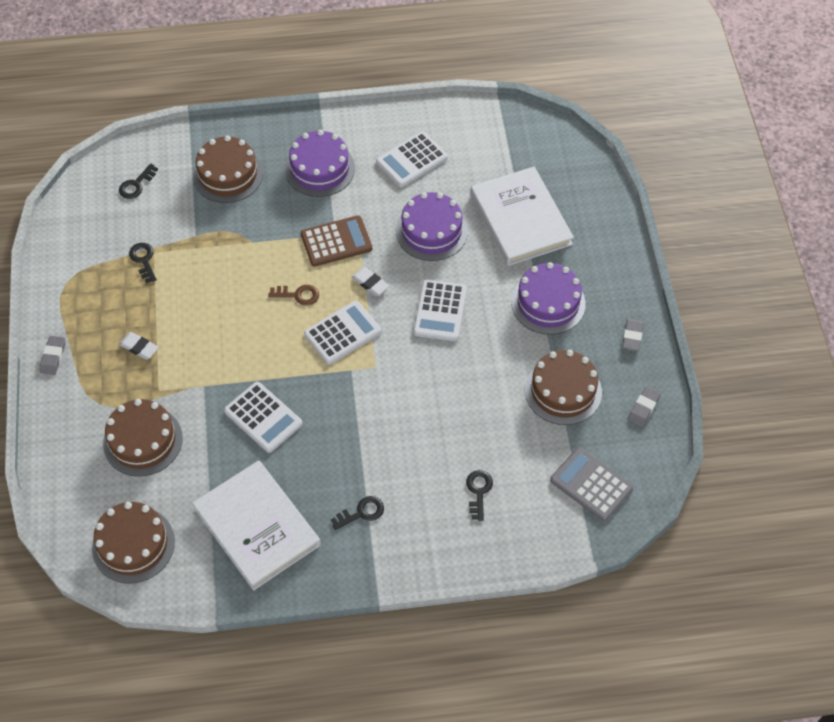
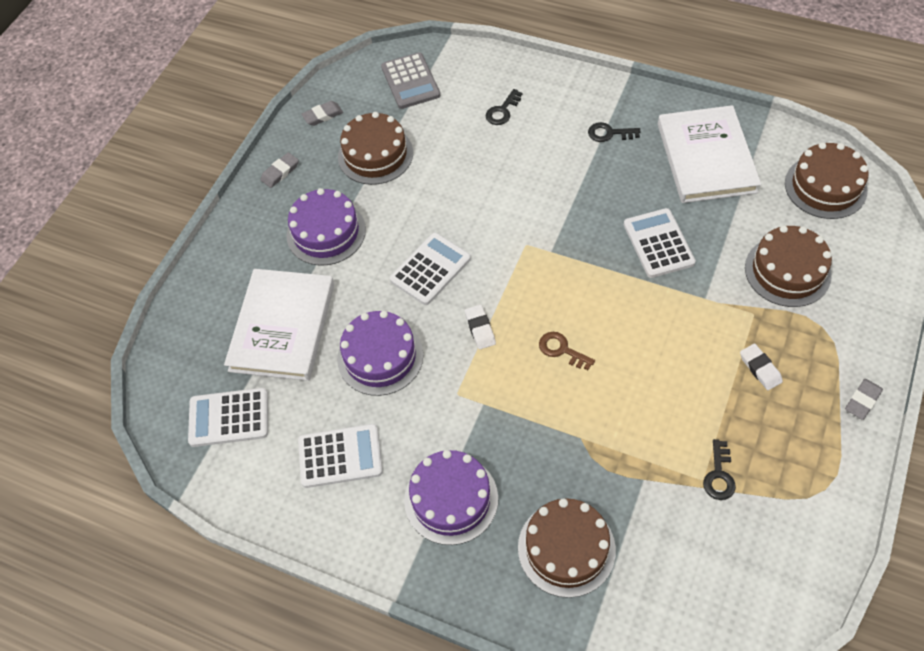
camera: 145 degrees left, 0 degrees up
(136, 185) = (691, 594): black key -> none
(336, 242) = (487, 393): brown calculator -> none
(342, 333) = (538, 289): white calculator -> white calculator (229, 418)

